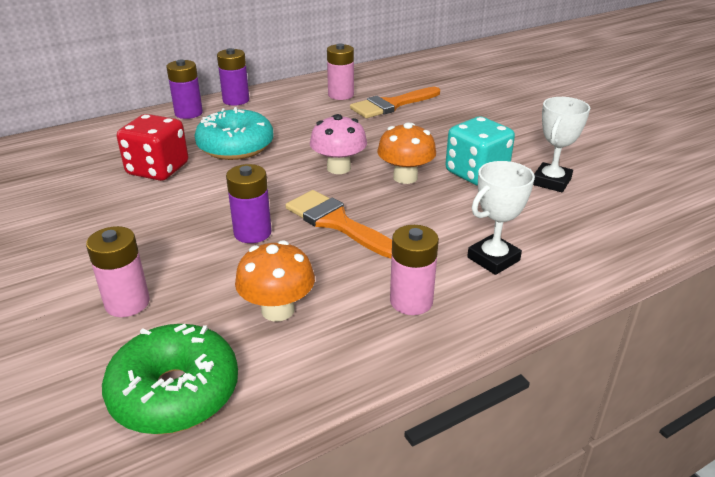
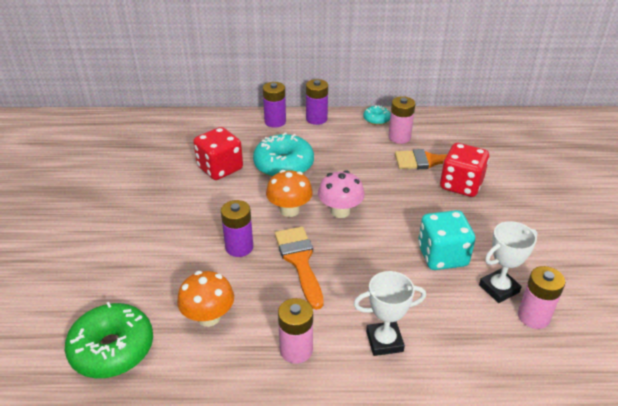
camera: 30 degrees right, 5 degrees up
(127, 303) = (131, 272): pink battery -> pink battery (533, 316)
(303, 86) = (376, 119): none -> turquoise donut
(405, 177) = (382, 239): orange mushroom -> orange mushroom (289, 210)
(437, 116) = (461, 185): none -> red dice

